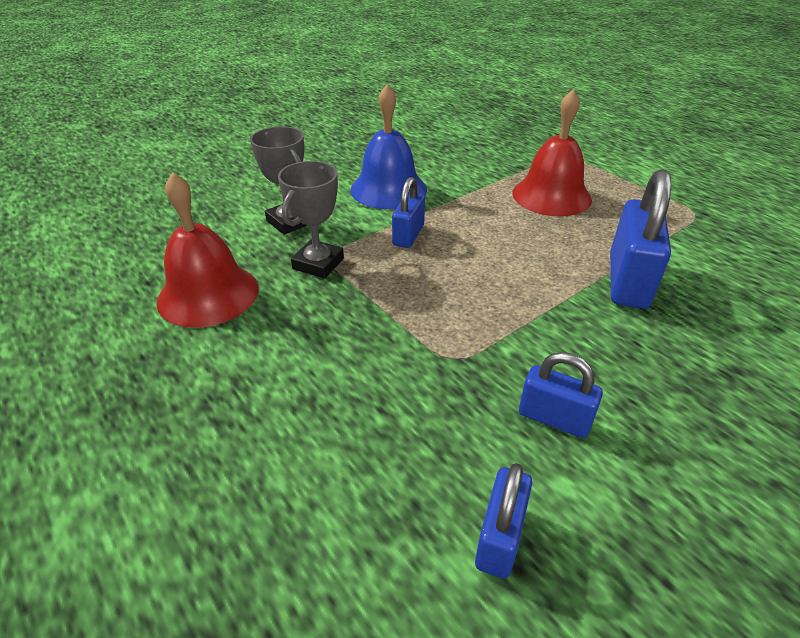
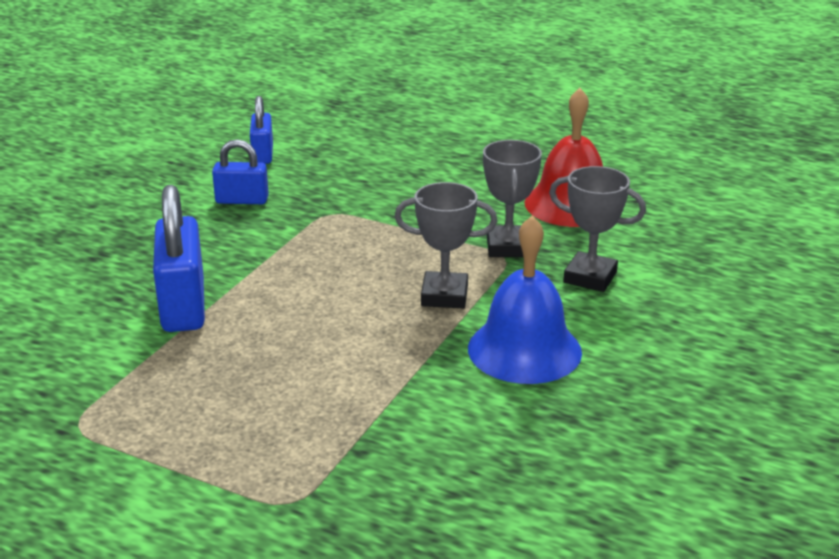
camera: 155 degrees right, 10 degrees down
(408, 235) = (444, 296): blue padlock -> grey trophy
(551, 196) = (292, 400): red bell -> none

